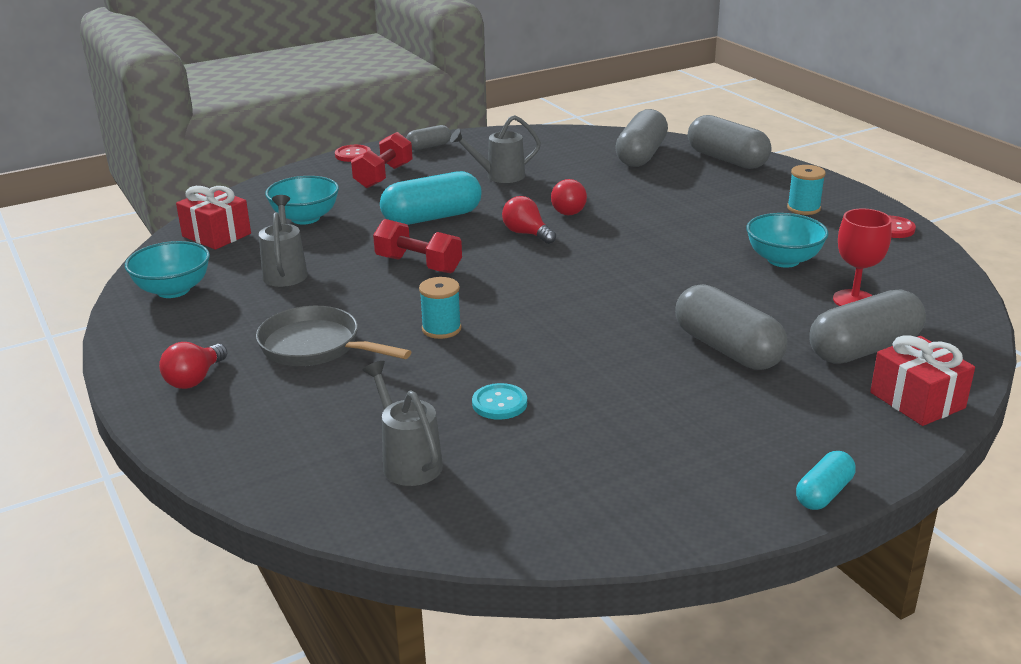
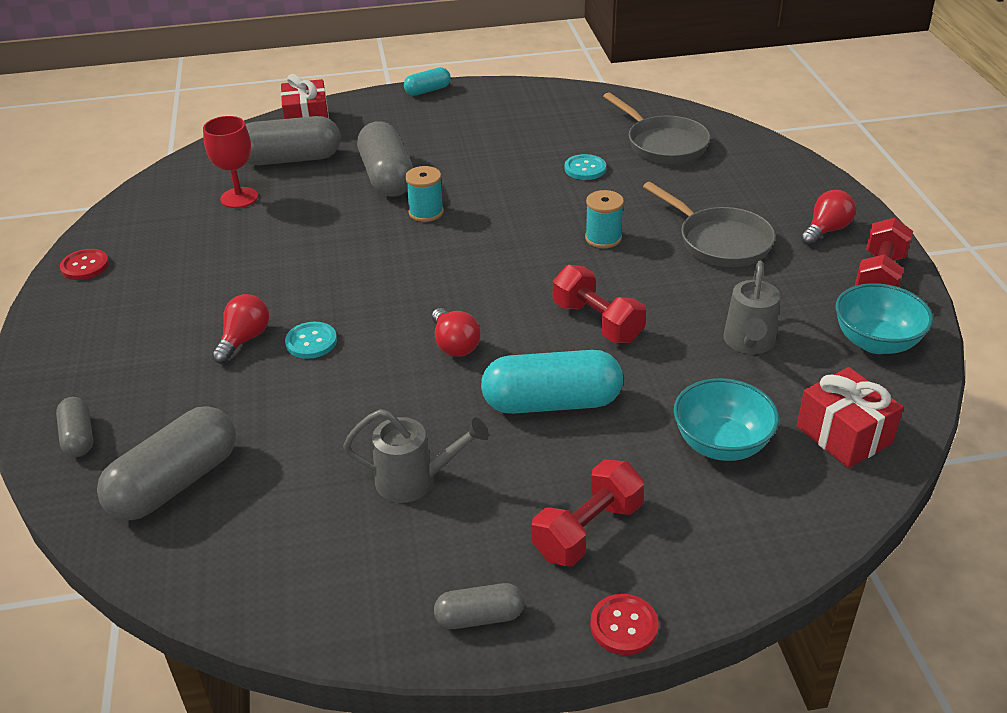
camera: 160 degrees left, 10 degrees up
(150, 341) = (879, 277): none -> red dumbbell
(408, 461) = (663, 144): grey watering can -> grey pan
(568, 210) = (377, 377): red light bulb -> red light bulb (244, 339)
(638, 218) = (311, 342): none -> turquoise button
(727, 159) = (78, 437): grey capsule -> grey capsule, size x0.53
(783, 260) = (238, 250): turquoise bowl -> none
(803, 208) = (122, 315): turquoise spool -> turquoise spool (426, 212)

